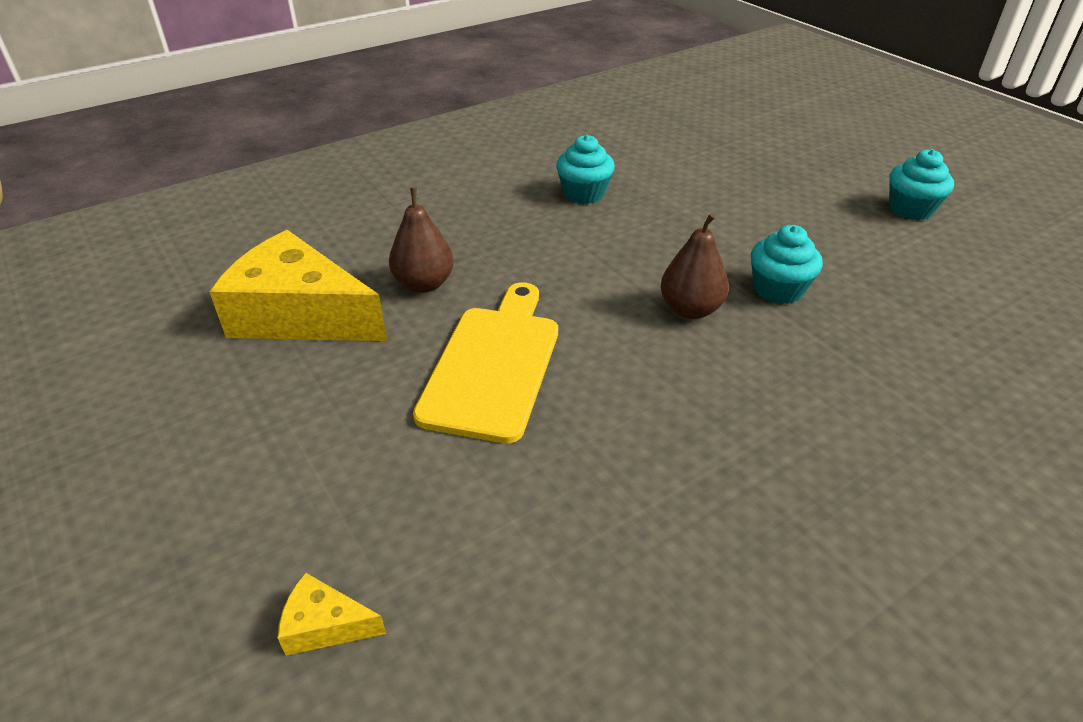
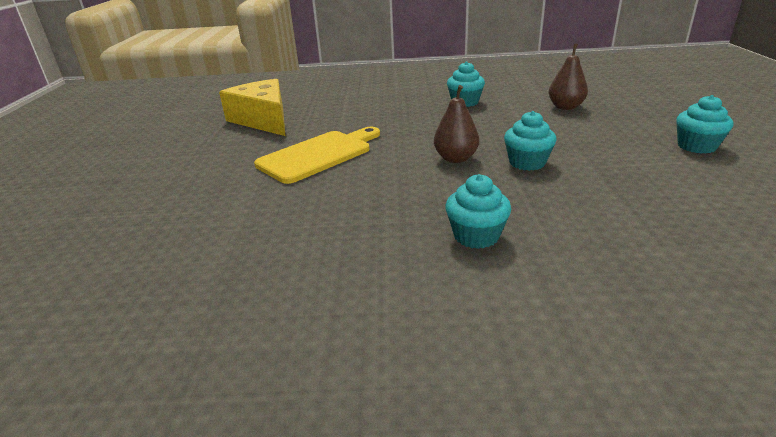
camera: 35 degrees right, 10 degrees down
(325, 625) = (129, 216): yellow cheese -> none
(424, 284) = (330, 120): brown pear -> brown pear (565, 107)
(854, 436) = (476, 236): none -> turquoise cupcake

